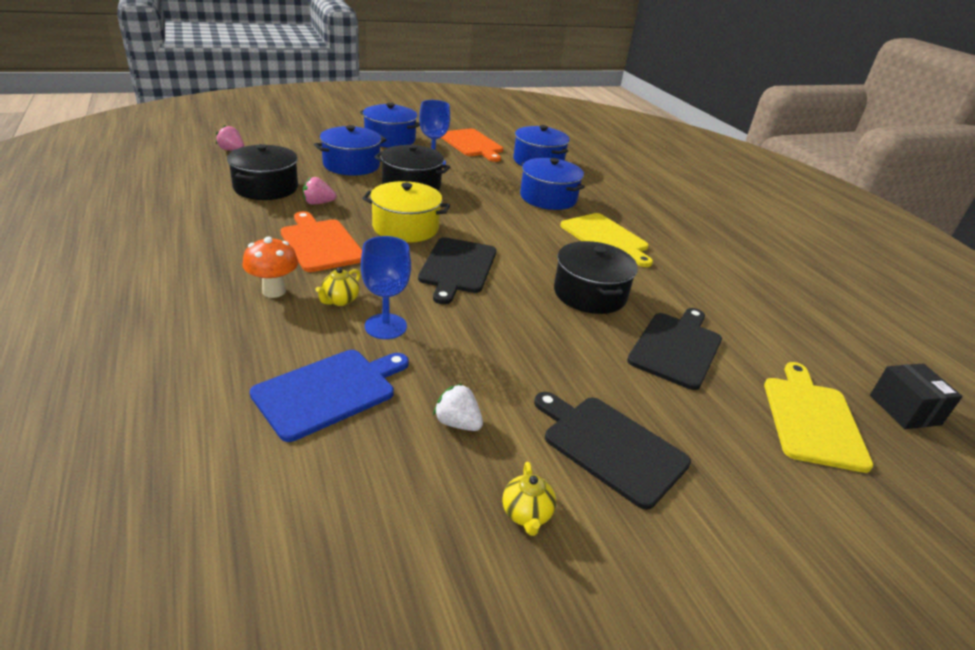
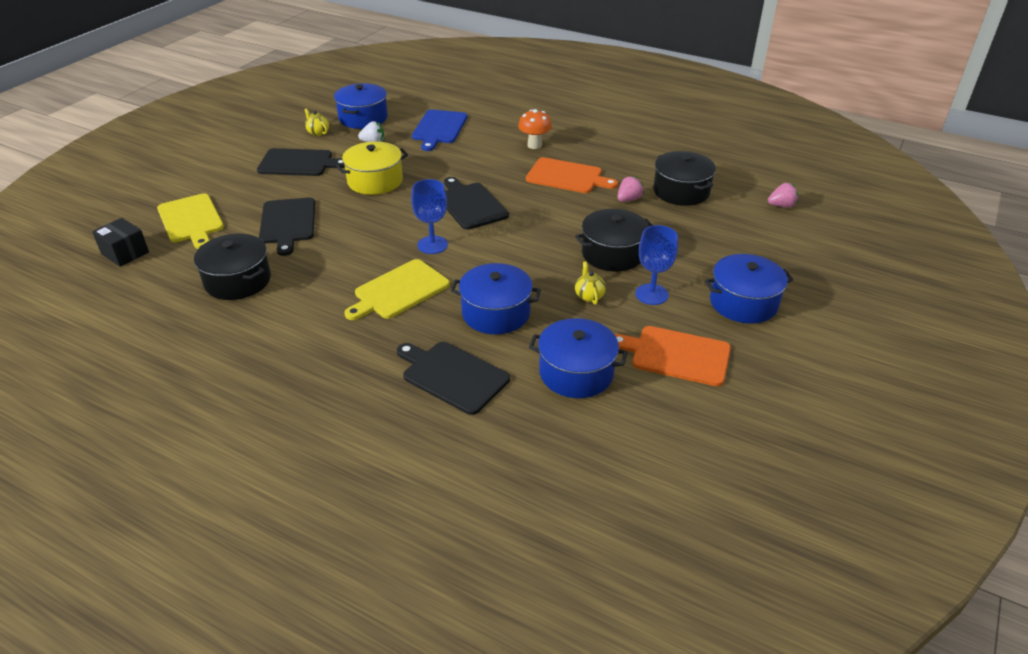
camera: 145 degrees right, 5 degrees up
(340, 300) = (498, 157): yellow teapot -> yellow teapot (589, 296)
(351, 165) = (690, 246): blue pot -> blue pot (363, 118)
(385, 326) = (457, 157): blue goblet -> blue goblet (432, 245)
(405, 227) = (546, 214): yellow pot -> yellow pot (375, 181)
(590, 294) = (369, 231): black pot -> black pot (238, 281)
(606, 238) = (399, 291): yellow cutting board -> yellow cutting board turned 60 degrees counterclockwise
(613, 188) = (452, 376): none -> black cutting board

